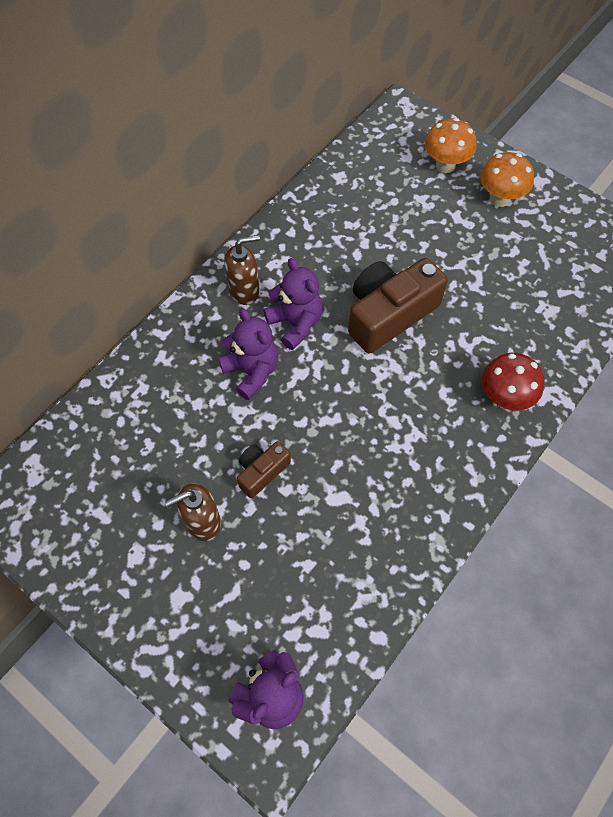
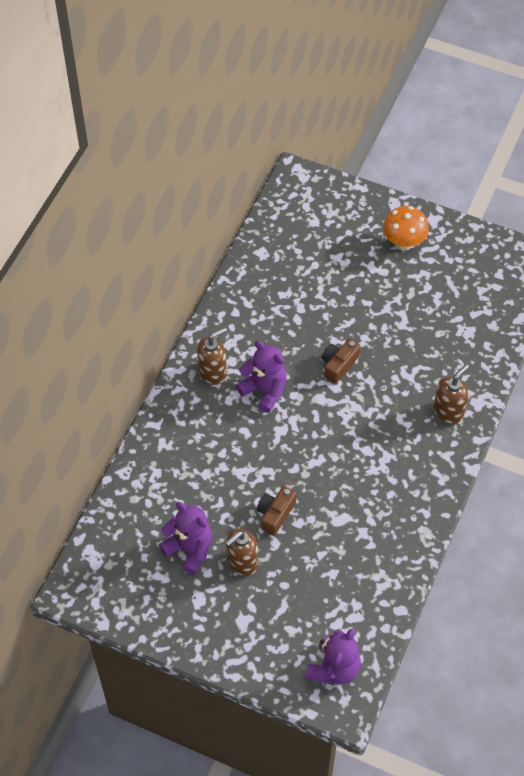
camera: 15 degrees left, 5 degrees down
(251, 371) = (241, 438): purple teddy bear -> purple teddy bear (189, 549)
(389, 314) = (338, 364): brown camera -> brown camera, size x0.52
(445, 165) = (350, 222): orange mushroom -> none
(504, 397) = (448, 411): red mushroom -> brown soap dispenser

